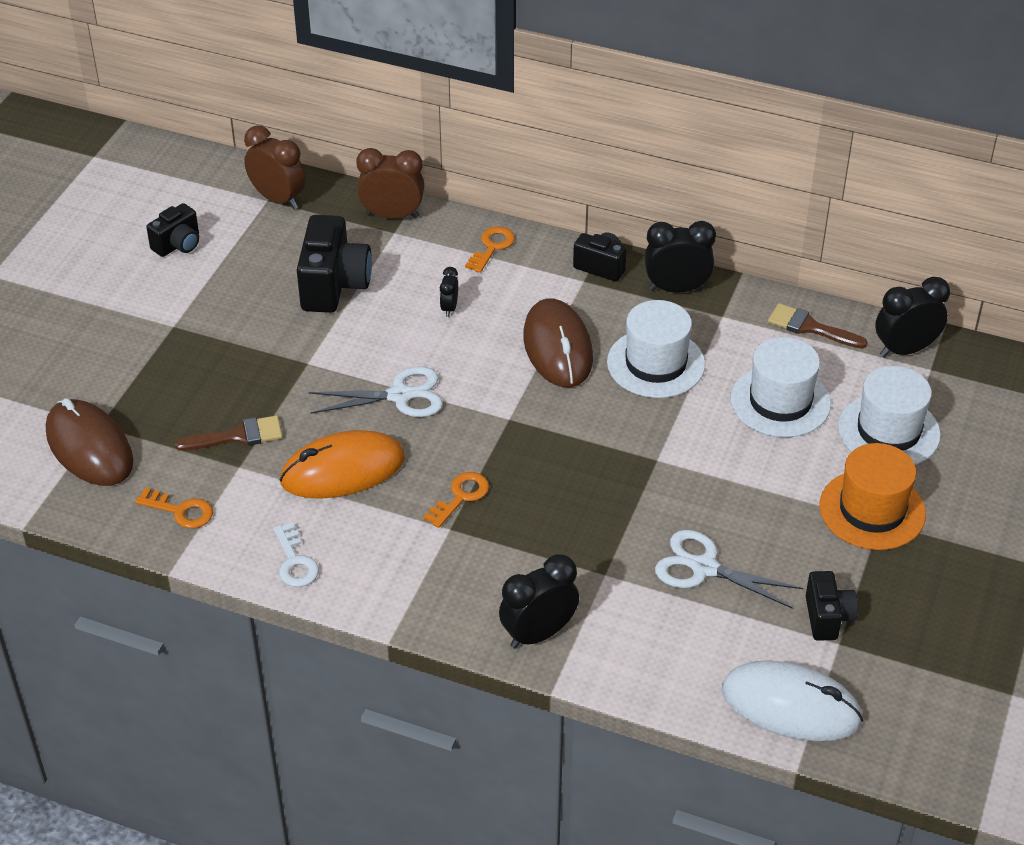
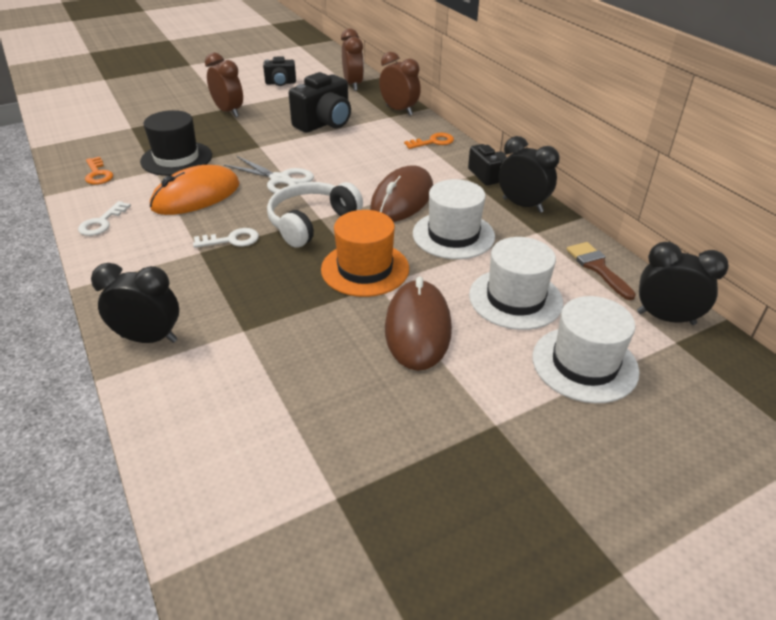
camera: 40 degrees right, 5 degrees down
(89, 447) = (112, 133): brown mouse -> brown mouse (418, 328)
(186, 331) = (229, 112): none -> brown clock
(238, 436) = (176, 158): brown brush -> black hat
(342, 470) = (196, 196): orange mouse -> orange mouse turned 60 degrees counterclockwise
(449, 308) = (368, 156): black clock -> none
(461, 497) = (232, 240): orange key -> white key
(508, 429) = (311, 222): none -> white headphones
(704, 568) = (312, 369): white scissors -> none
(791, 706) = (227, 520): white mouse -> none
(827, 618) = (354, 469): black camera -> none
(872, 510) = (499, 412): orange hat -> orange hat (365, 269)

